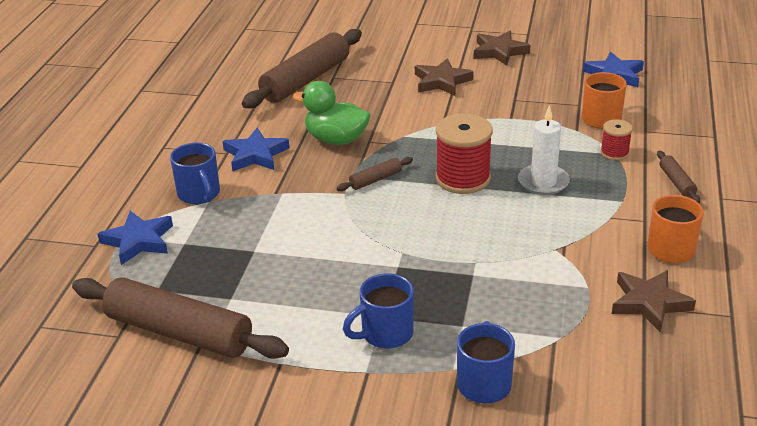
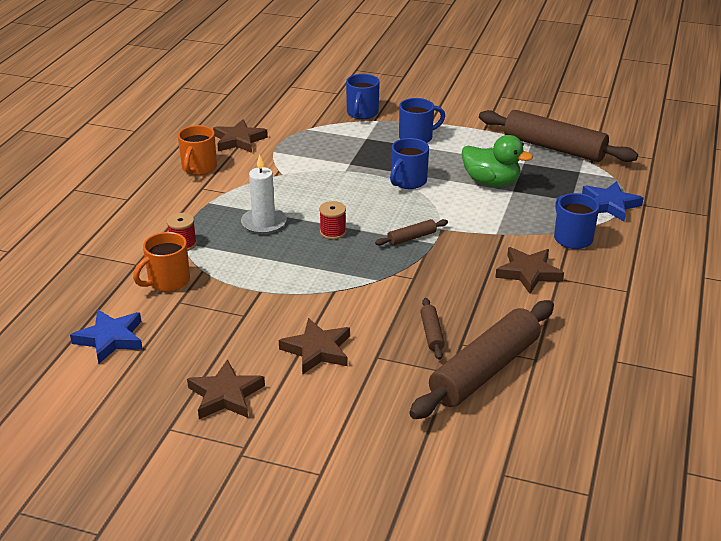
camera: 175 degrees left, 0 degrees up
(255, 155) = (528, 273): blue star -> brown star
(336, 139) = (447, 282): green duck -> green duck (491, 182)
(389, 252) = (408, 182): none -> blue mug
(463, 179) = (333, 232): red spool -> red spool, size x0.53
(676, 182) = (151, 213): brown rolling pin -> brown rolling pin (432, 333)

